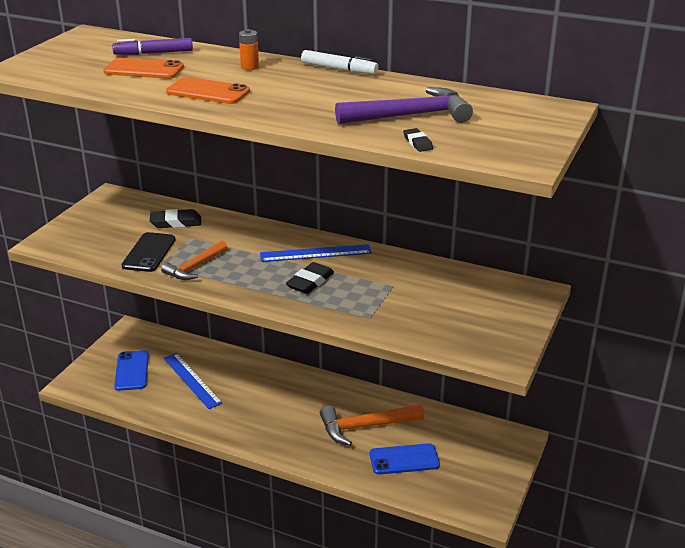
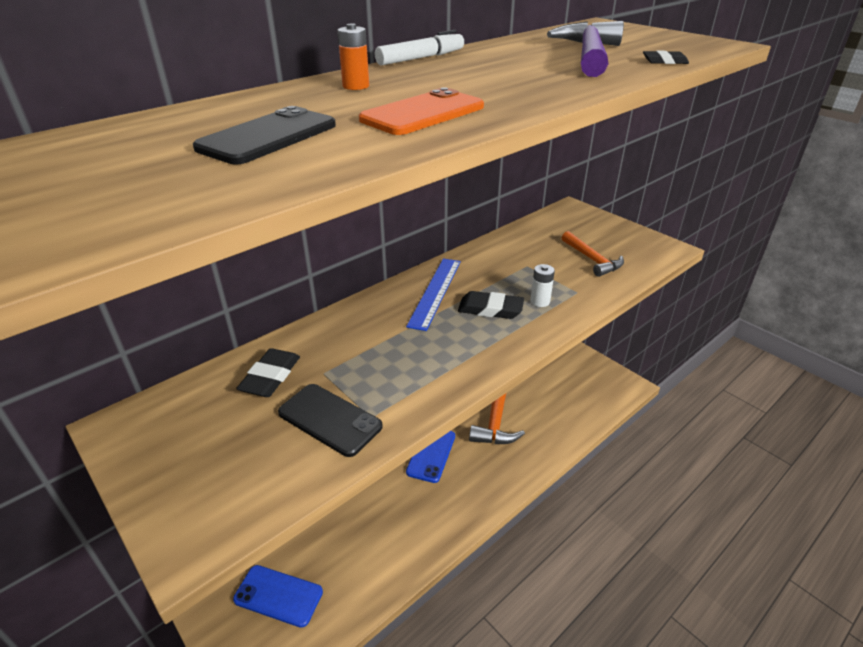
camera: 65 degrees left, 5 degrees up
(144, 69) = (268, 137): orange phone -> black phone
(153, 53) = (201, 124): purple marker -> none
(192, 380) = (341, 533): blue ruler -> none
(195, 267) = (400, 385): orange hammer -> orange hammer (592, 259)
(310, 282) = (490, 309): black eraser -> black eraser turned 45 degrees counterclockwise
(339, 302) = (540, 301): none -> white battery
(404, 459) = (549, 408): blue phone -> blue phone (431, 454)

